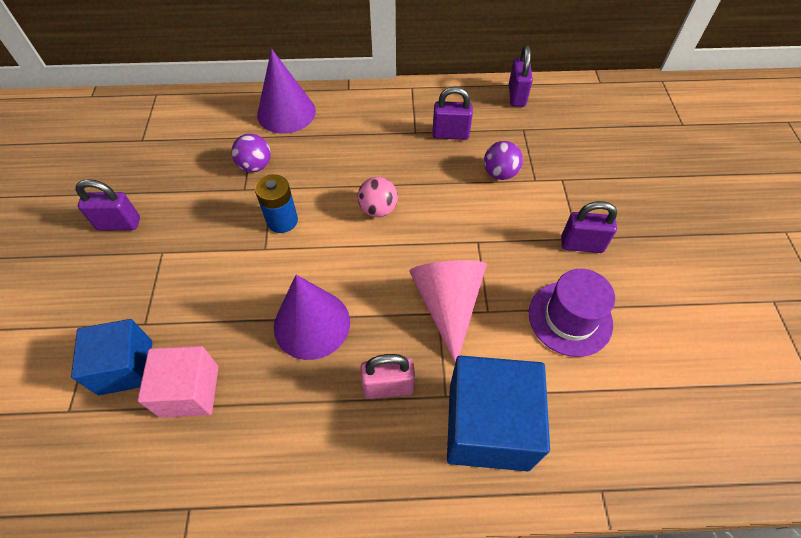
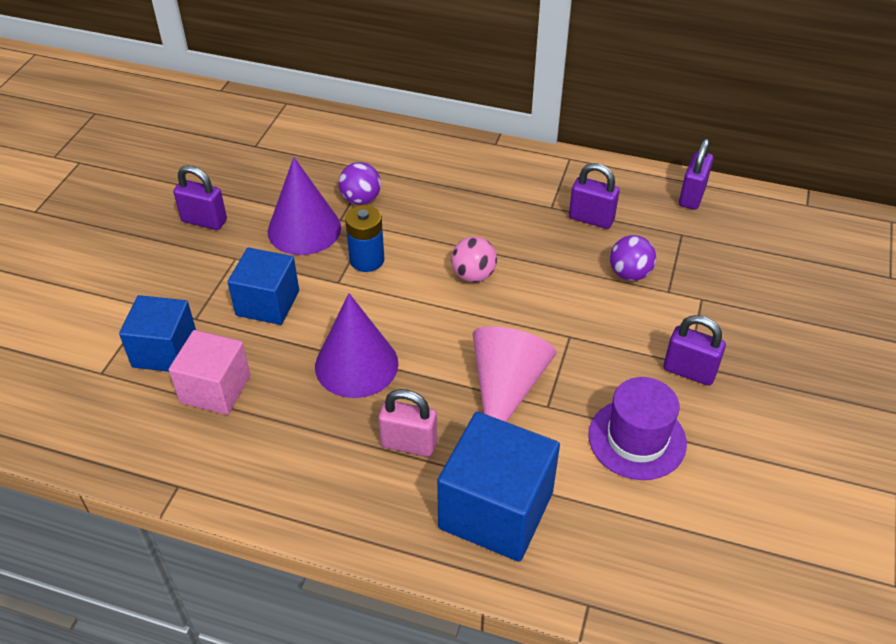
camera: 20 degrees right, 10 degrees down
(208, 288) = (267, 303): none -> blue cube
(286, 112) = (416, 153): purple cone -> purple cone (304, 229)

